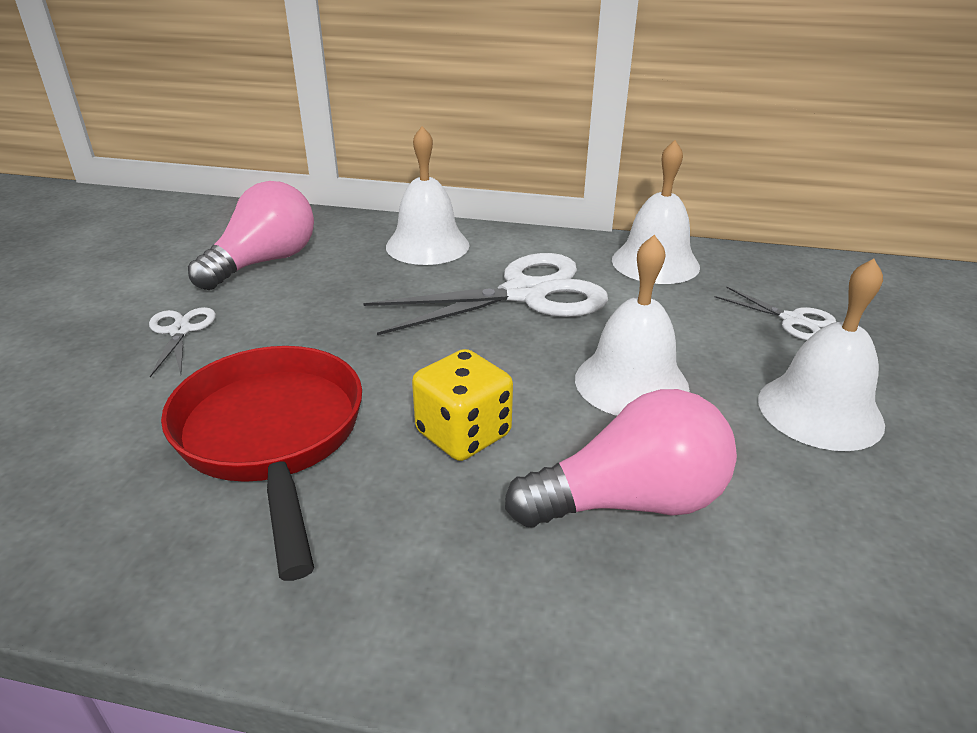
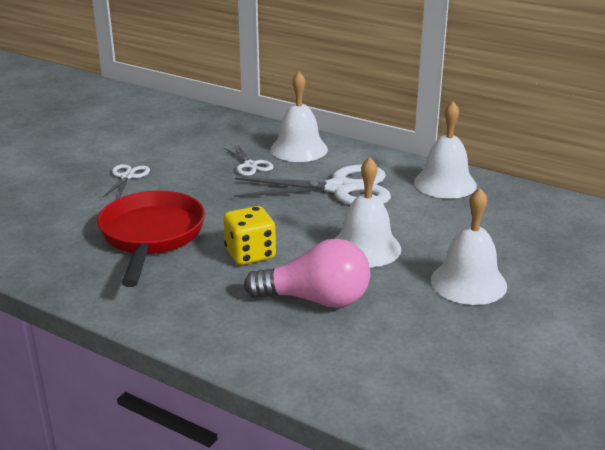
camera: 20 degrees right, 5 degrees down
(264, 262) = (191, 145): pink light bulb -> none
(792, 320) = (506, 233): white scissors -> white scissors (250, 165)

